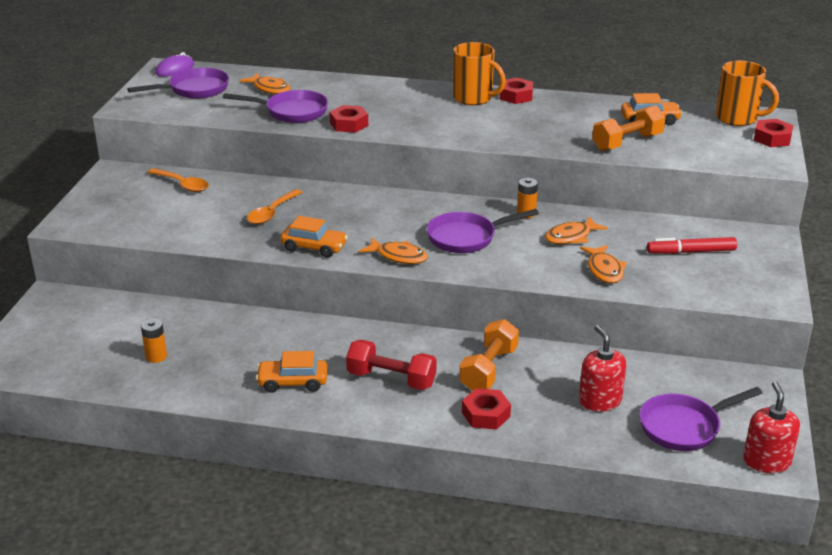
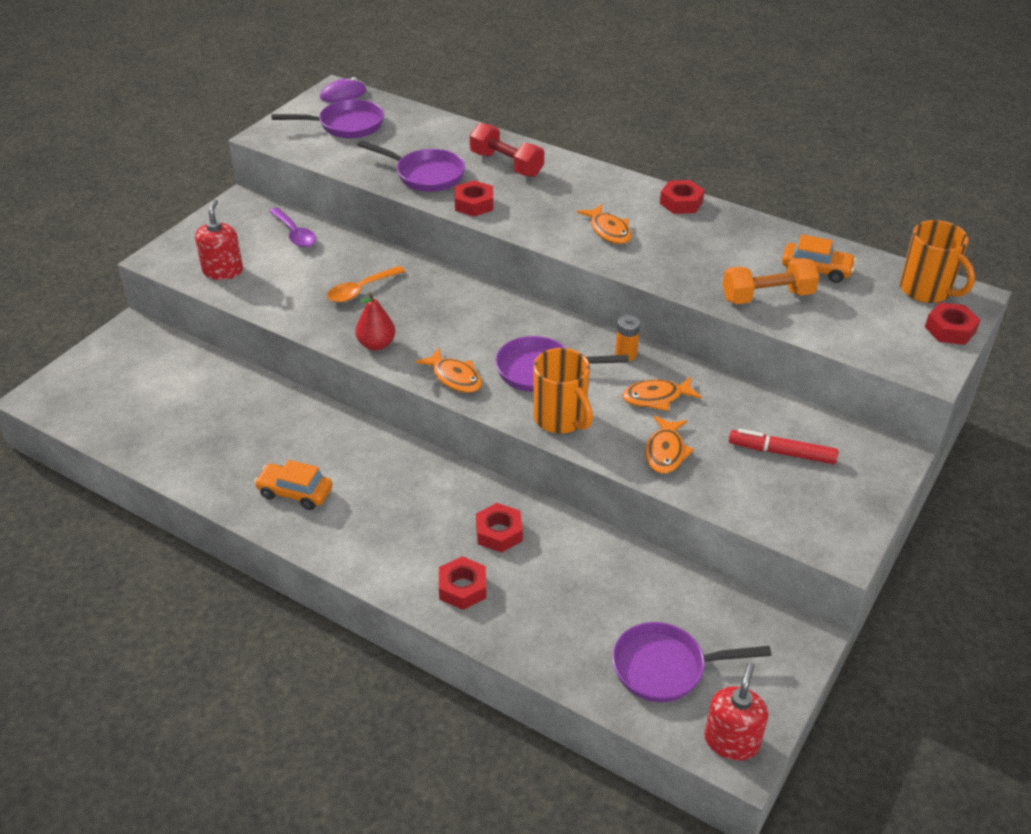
camera: 20 degrees right, 10 degrees up
(156, 356) = (186, 426): orange battery -> none
(182, 185) = (295, 234): orange spoon -> purple spoon
(270, 89) = (422, 139): orange fish -> orange fish (608, 231)
(314, 247) = (376, 344): orange car -> red pear
(391, 379) = (392, 516): red dumbbell -> red dumbbell (506, 164)
(474, 98) = (631, 196): orange mug -> orange mug (561, 419)
(489, 369) = (499, 533): orange dumbbell -> red nut
(600, 401) = (593, 606): red soap dispenser -> red soap dispenser (223, 271)

